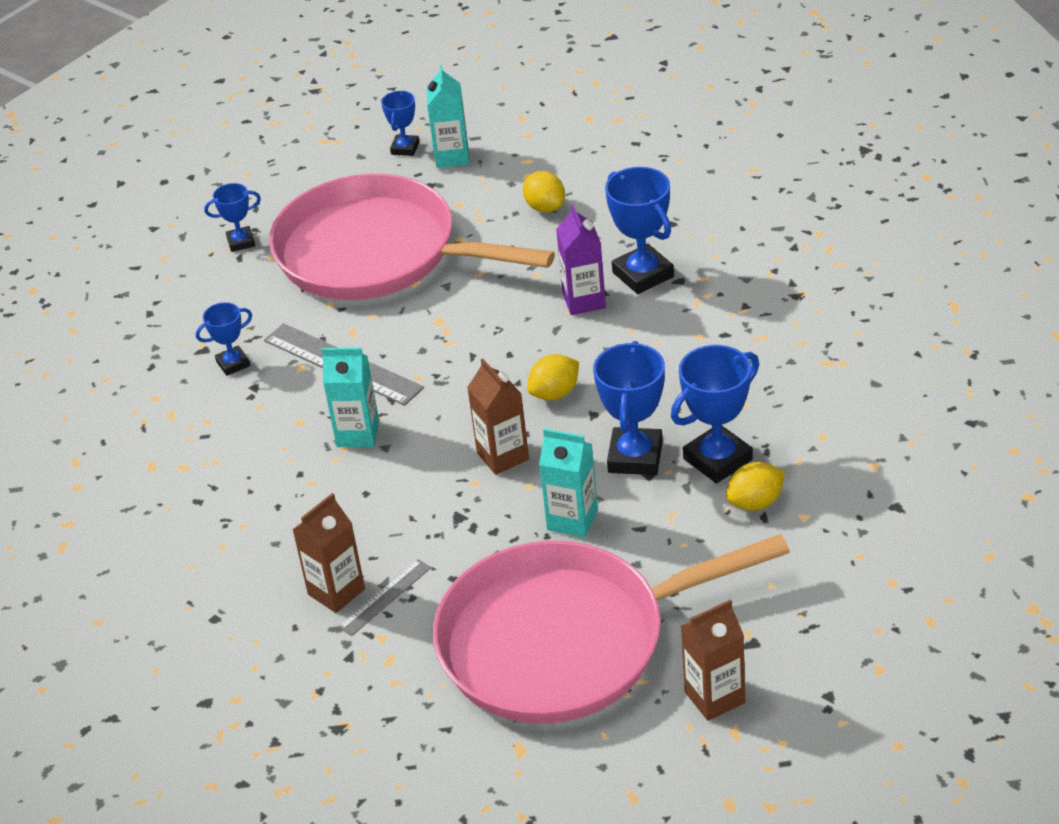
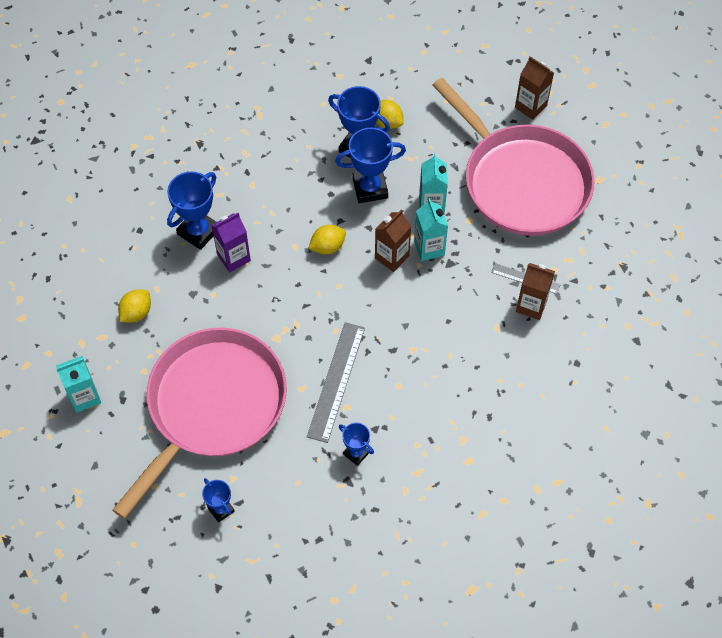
camera: 115 degrees left, 20 degrees up
(358, 434) = (399, 345): turquoise carton -> turquoise carton (429, 248)
(376, 253) = (212, 406): pink pan -> pink pan turned 150 degrees counterclockwise
(405, 148) = (79, 435): blue trophy -> none
(555, 393) = (327, 247): yellow lemon -> yellow lemon turned 60 degrees counterclockwise

